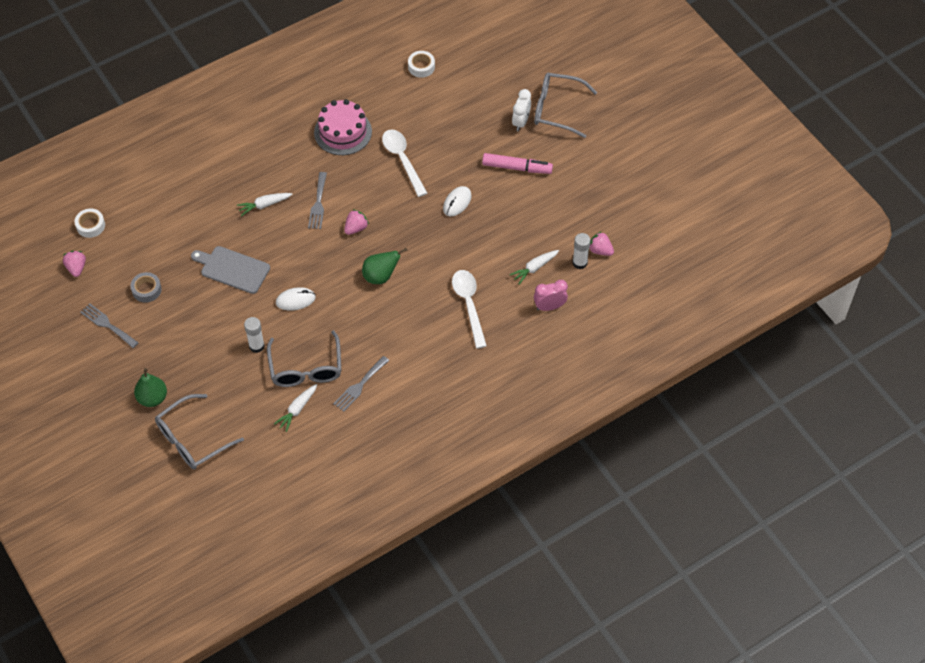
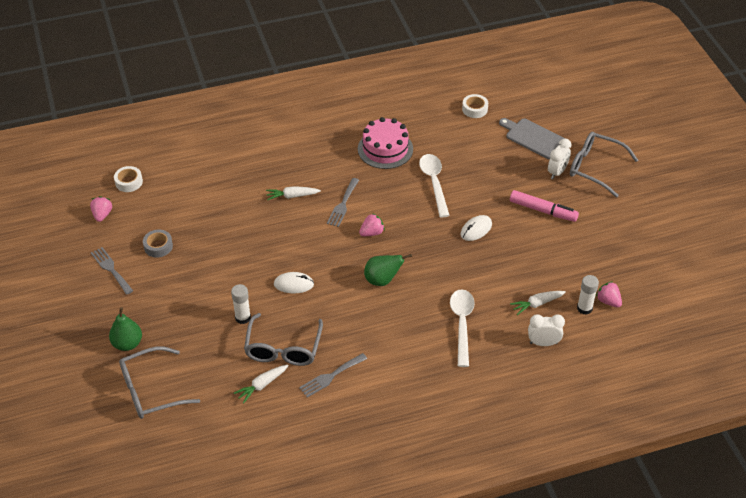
camera: 15 degrees right, 10 degrees down
(232, 269) = (244, 245): grey cutting board -> grey cutting board (534, 138)
(549, 307) = (543, 343): pink clock -> white clock

